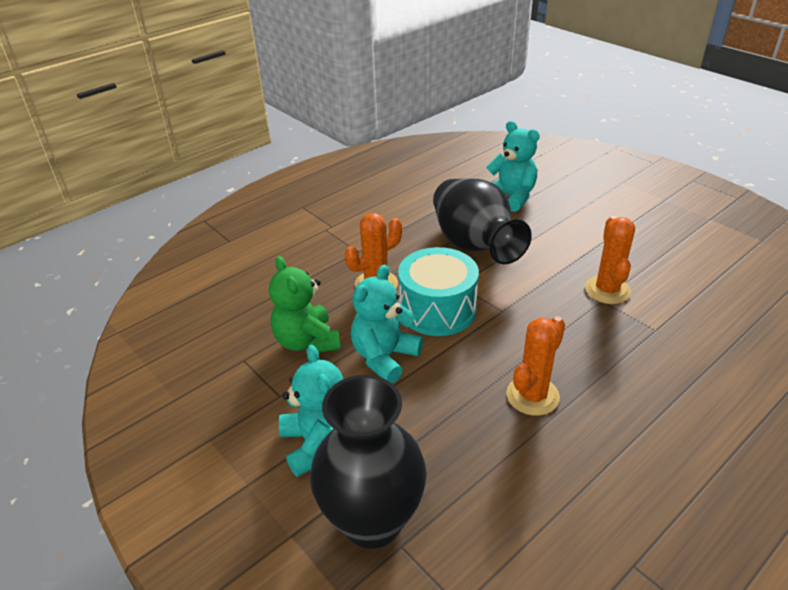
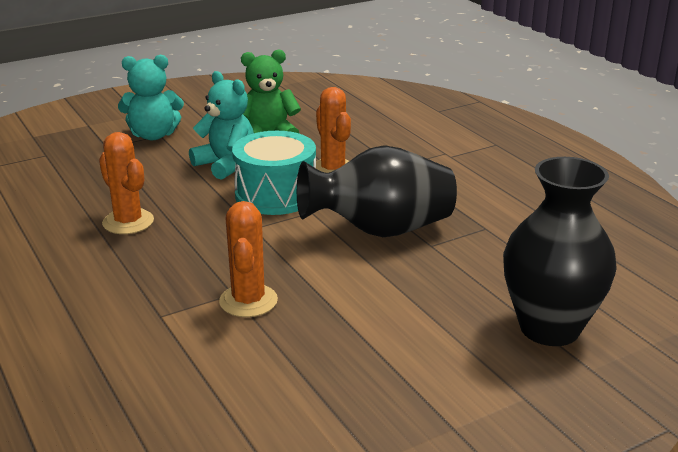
camera: 100 degrees right, 10 degrees down
(372, 521) = (73, 147): black vase -> black vase (549, 328)
(511, 197) = (491, 276): turquoise teddy bear -> none
(607, 290) = (248, 301): orange cactus -> orange cactus turned 75 degrees clockwise

